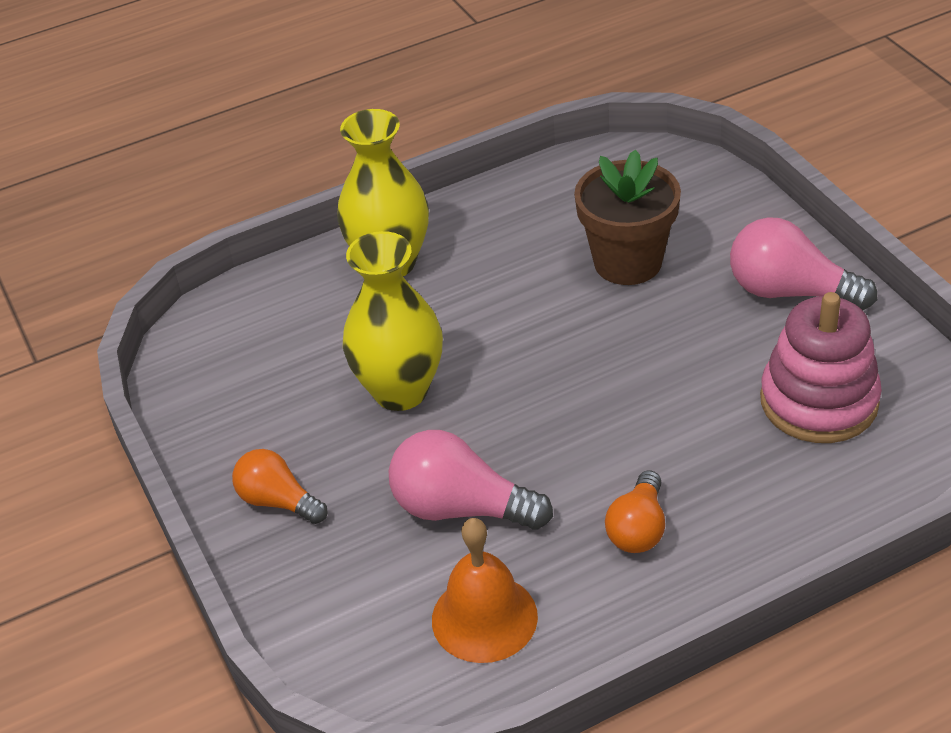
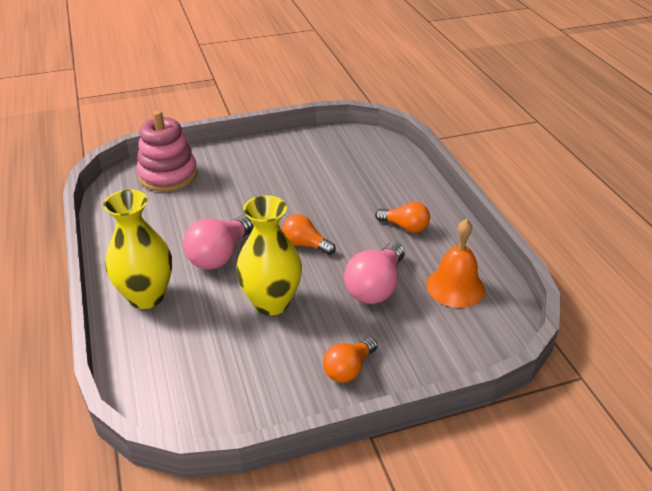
camera: 85 degrees left, 5 degrees down
(548, 402) = (305, 244): none -> orange light bulb
(627, 262) = (207, 201): brown flower pot -> none
(789, 292) = (260, 156): pink light bulb -> pink light bulb (220, 255)
(819, 401) = (338, 162): pink stacking toy -> pink stacking toy (168, 175)

